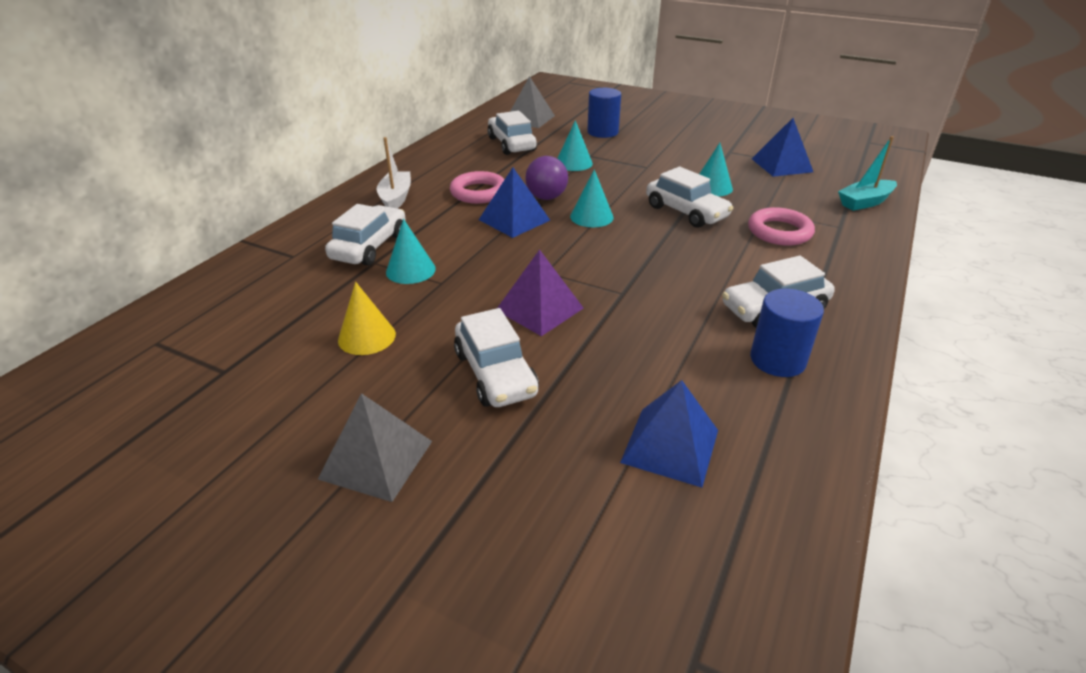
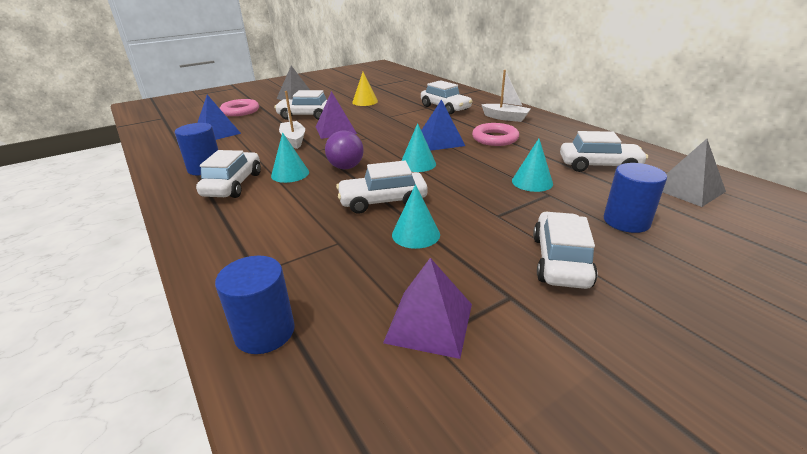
camera: 120 degrees right, 5 degrees down
(410, 270) = (409, 112): turquoise cone -> turquoise cone (290, 174)
(546, 197) = (466, 156): purple ball -> purple ball (346, 167)
(612, 330) = (293, 140): none -> white boat
(676, 144) = (560, 260): none -> white car
(779, 232) = (298, 231): pink ring -> pink ring (240, 111)
(782, 165) = (429, 322): blue pyramid -> purple pyramid
(865, 202) = (265, 332): turquoise boat -> blue cylinder

